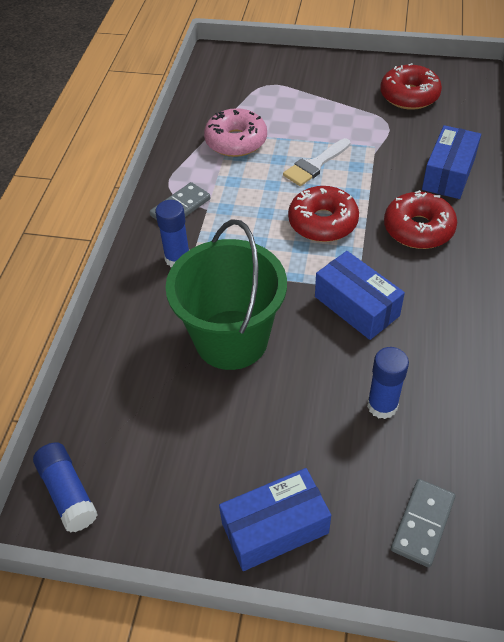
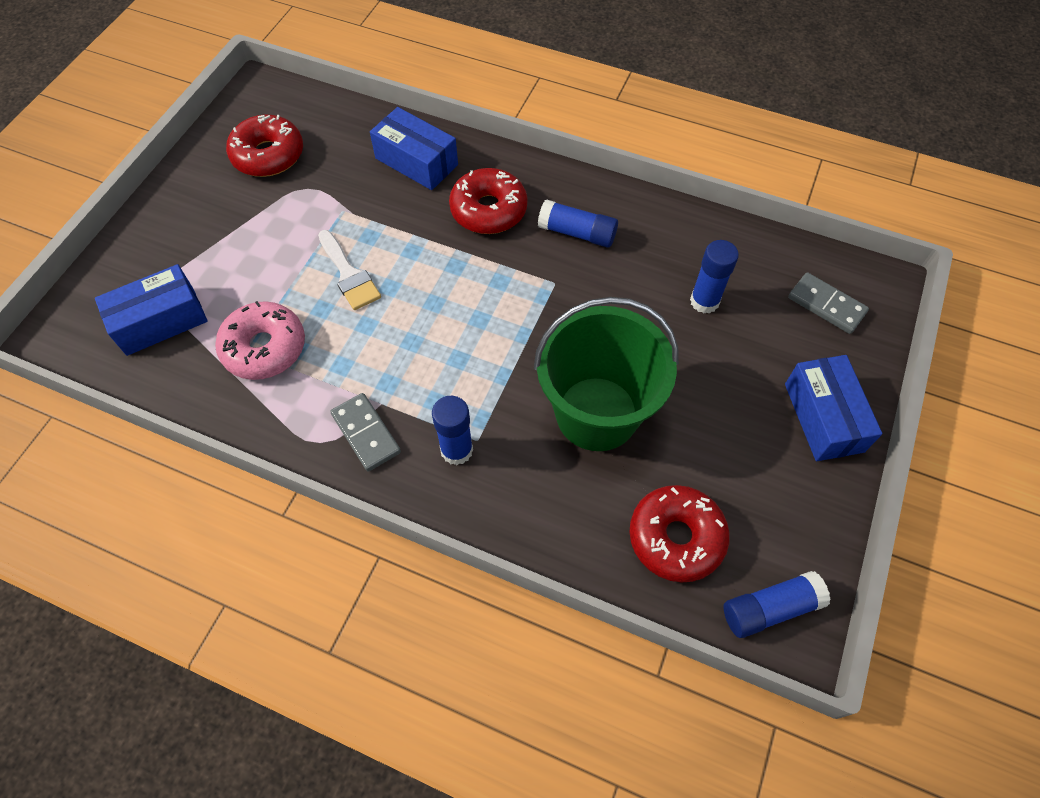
camera: 80 degrees left, 10 degrees up
(323, 222) = (448, 290): red donut -> red donut (676, 537)
(356, 306) = (579, 290): blue box -> blue box (160, 321)
(421, 293) = (577, 233): none -> blue glue stick

